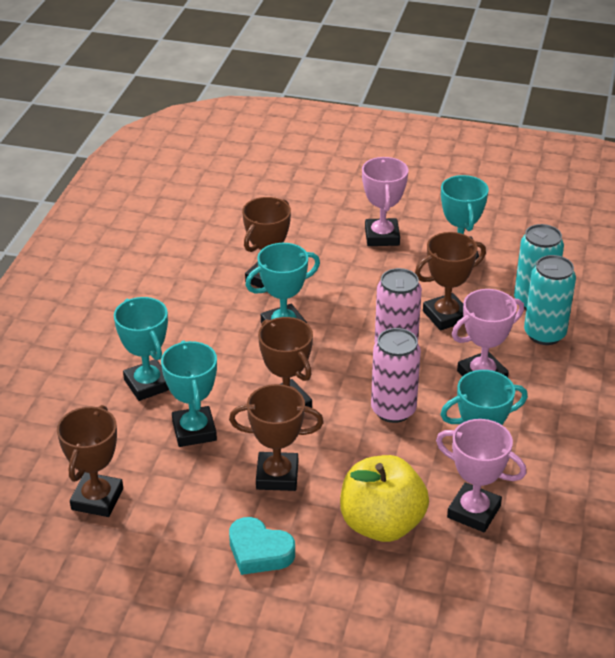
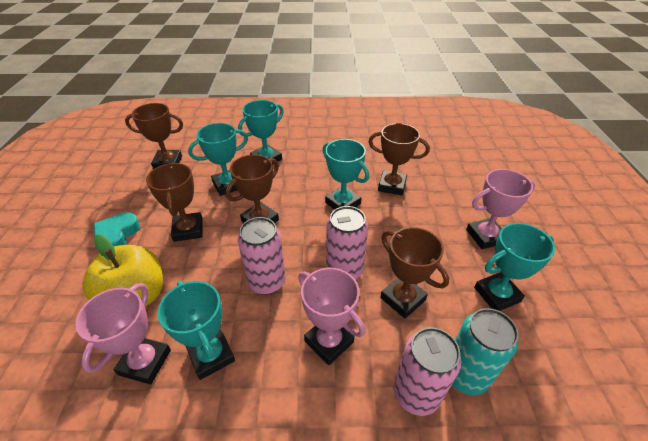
camera: 75 degrees right, 5 degrees up
(544, 334) = (416, 393): turquoise can -> pink can

